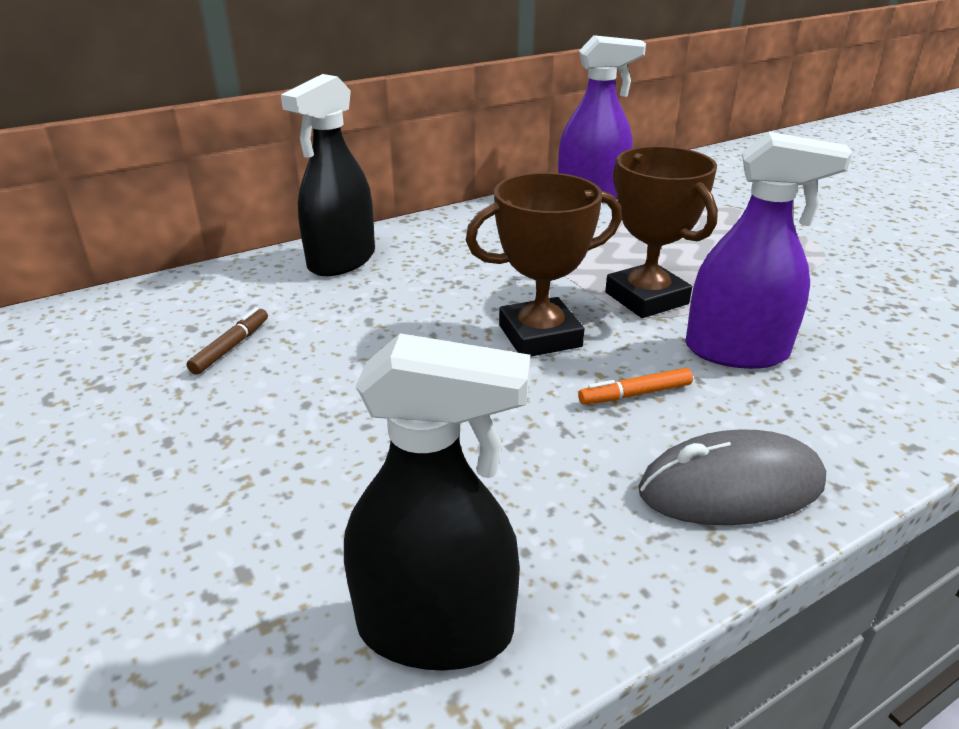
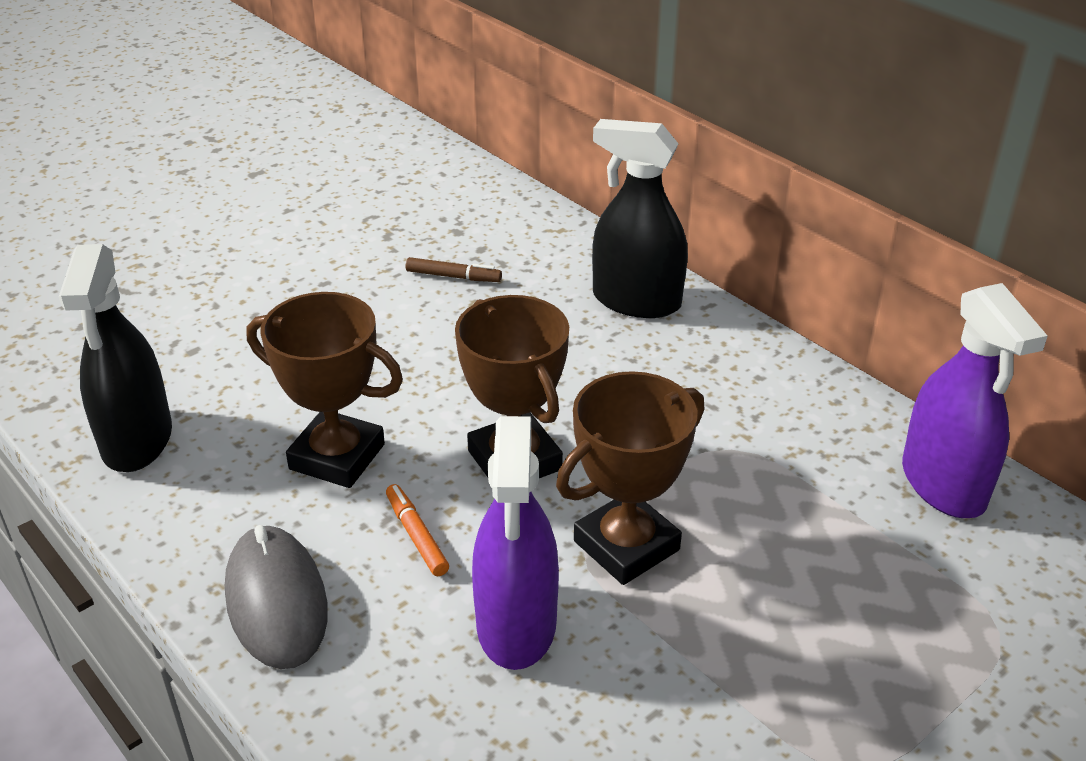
camera: 80 degrees right, 5 degrees up
(513, 439) = (337, 457): none -> brown trophy

